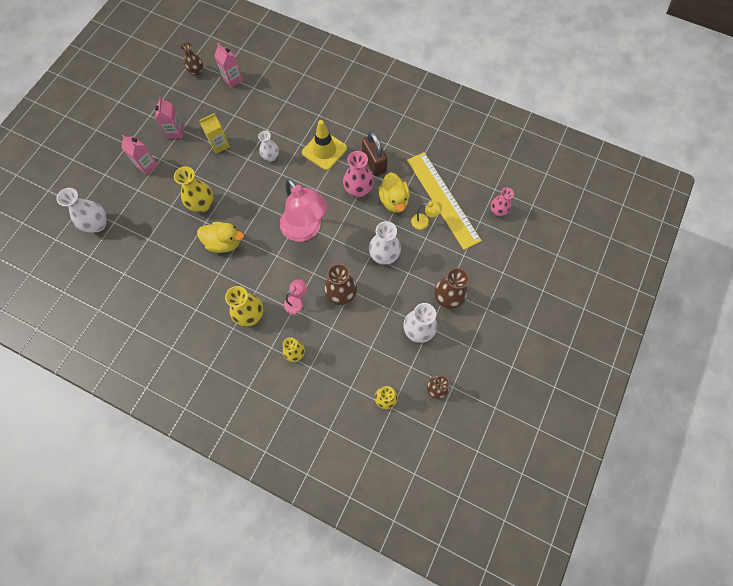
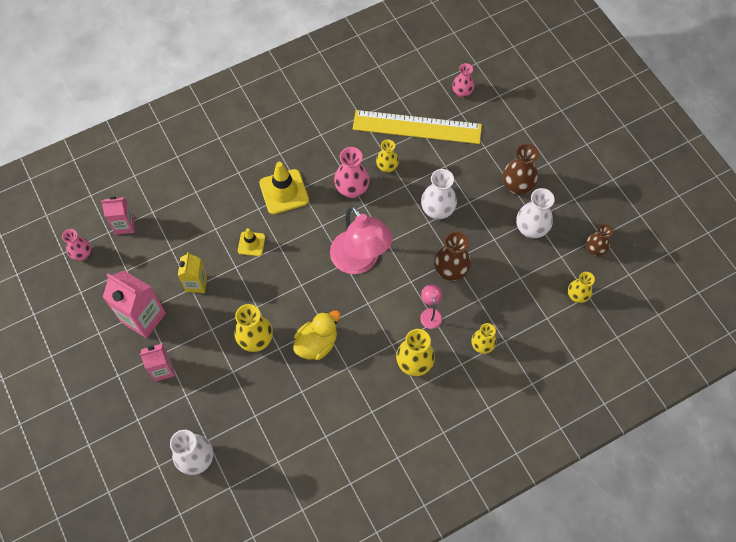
camera: 55 degrees left, 5 degrees down
(175, 132) = (143, 318): pink carton -> pink carton, size x1.62
(196, 71) = (82, 254): brown vase -> pink vase
(271, 157) = (251, 244): white vase -> yellow traffic cone
(305, 230) = (360, 261): pink lamp -> pink lamp turned 60 degrees clockwise
(374, 163) = (333, 158): brown padlock -> none
(394, 201) = (387, 167): yellow duck -> yellow vase
(424, 221) = (428, 156): yellow lamp -> none

